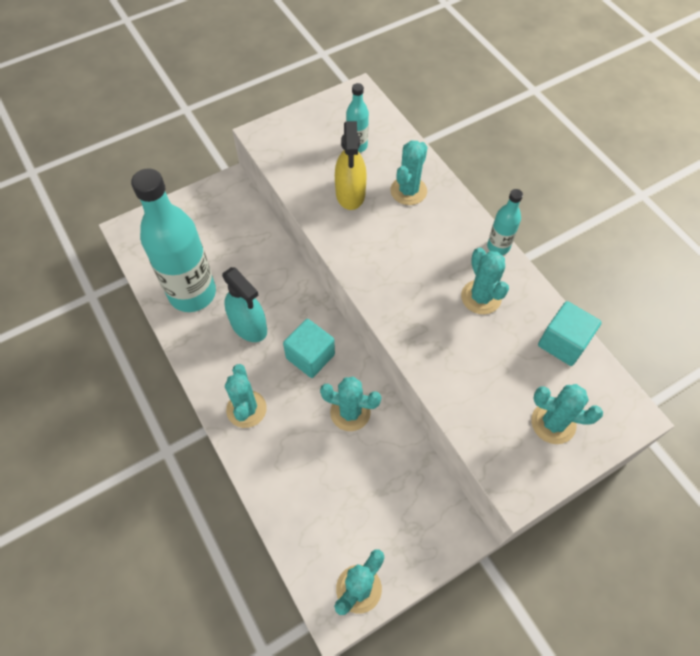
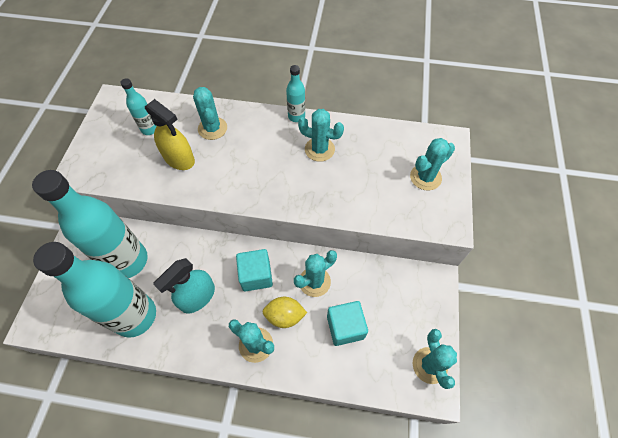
camera: 50 degrees left, 0 degrees up
(233, 245) = (128, 261): none -> turquoise bottle
(249, 325) = (197, 297): turquoise spray bottle -> turquoise spray bottle turned 135 degrees clockwise
(293, 412) = (285, 316): none -> yellow lemon
(563, 343) = (383, 135): turquoise cube -> turquoise cube (345, 327)

